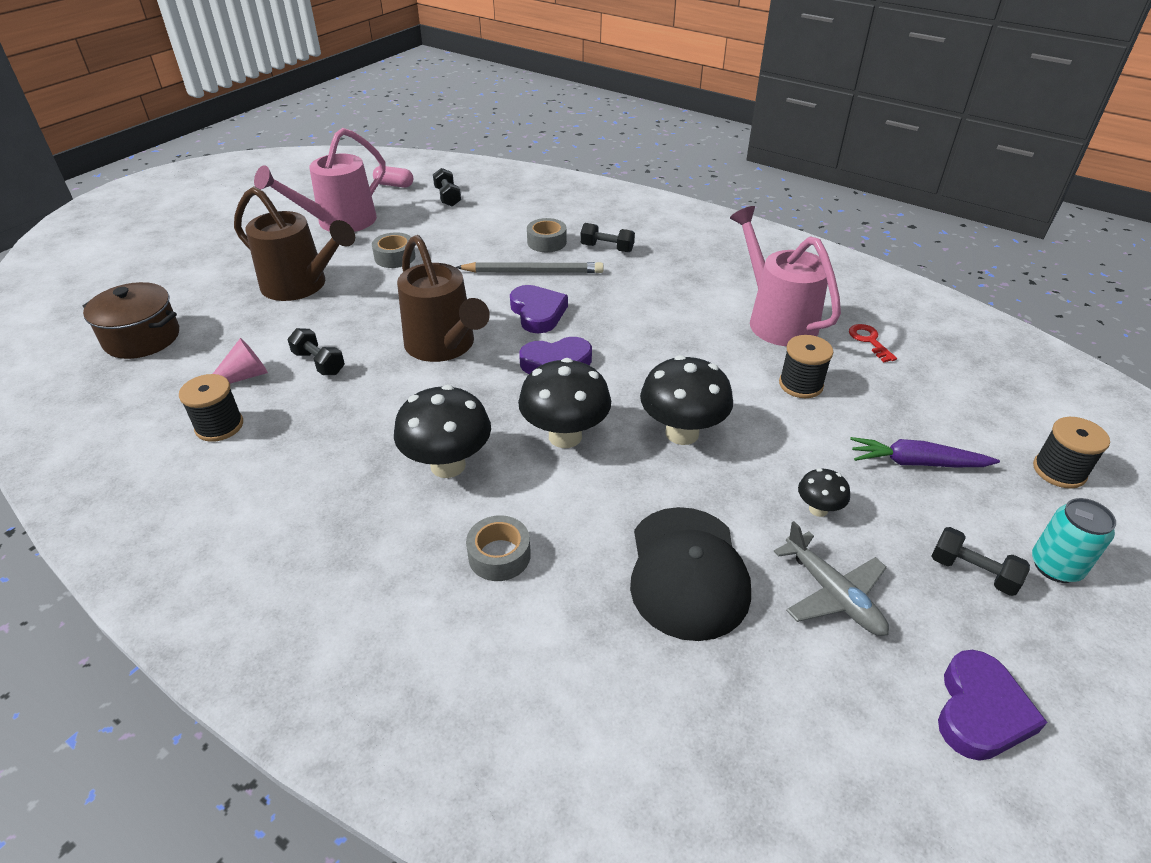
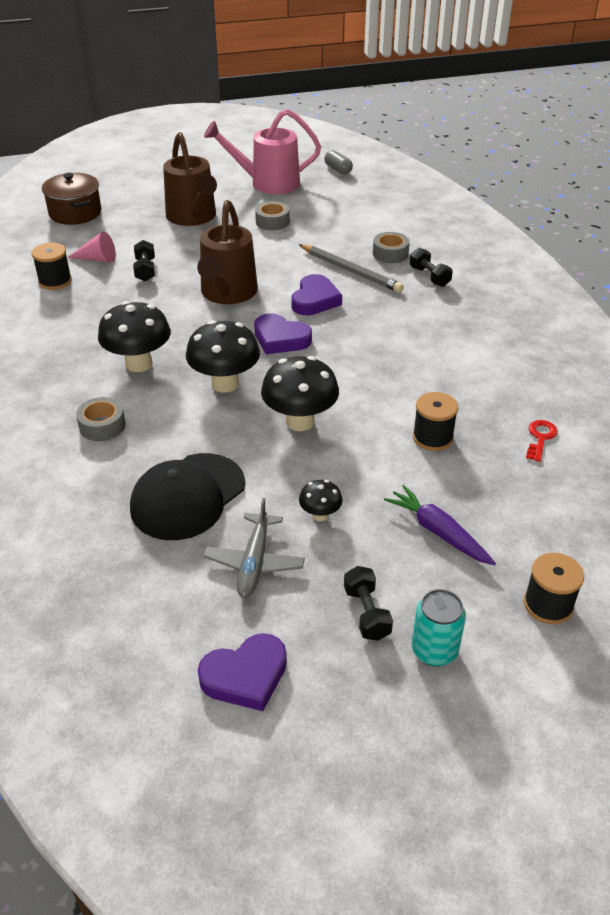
camera: 40 degrees right, 0 degrees up
(394, 185) = (338, 169): pink capsule -> grey capsule
(448, 197) = (364, 192): black dumbbell -> none
(775, 319) = (485, 386): pink watering can -> none

